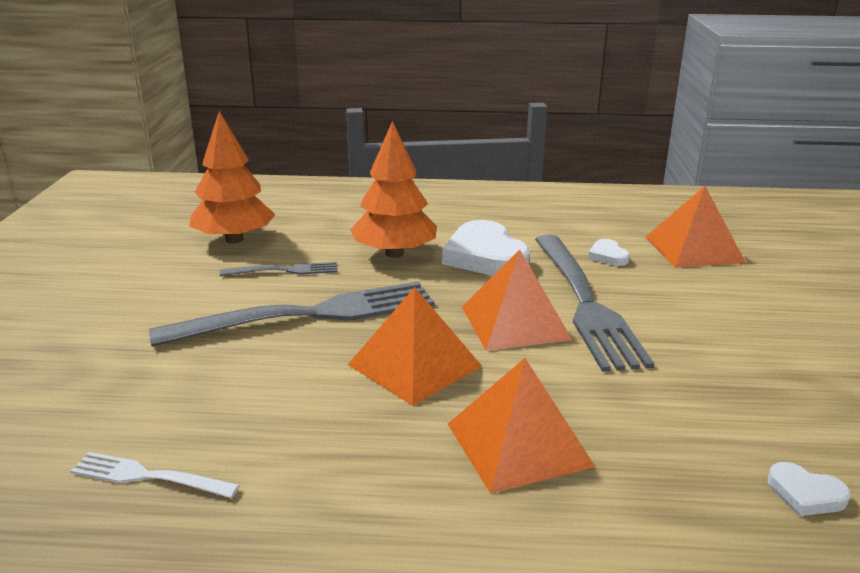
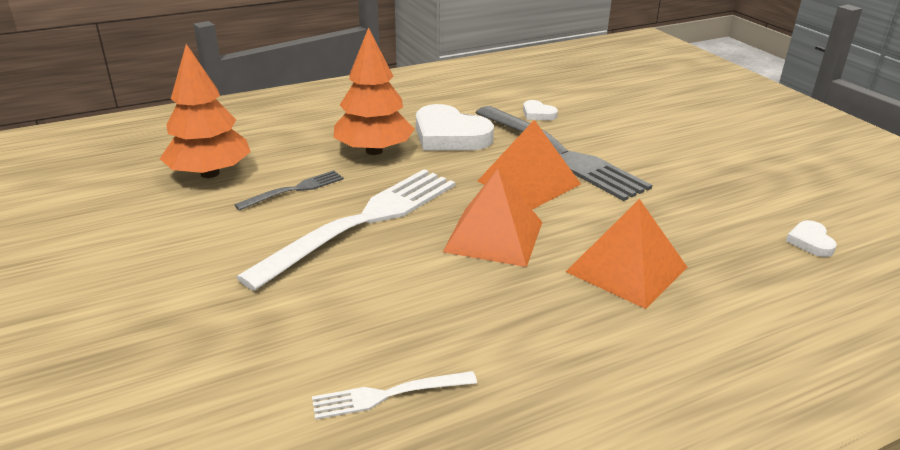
camera: 30 degrees left, 5 degrees up
(310, 315) = (363, 221): grey fork -> white fork
(693, 249) = (589, 95): orange pyramid -> none
(805, 494) = (810, 242): white heart -> white heart turned 90 degrees clockwise

